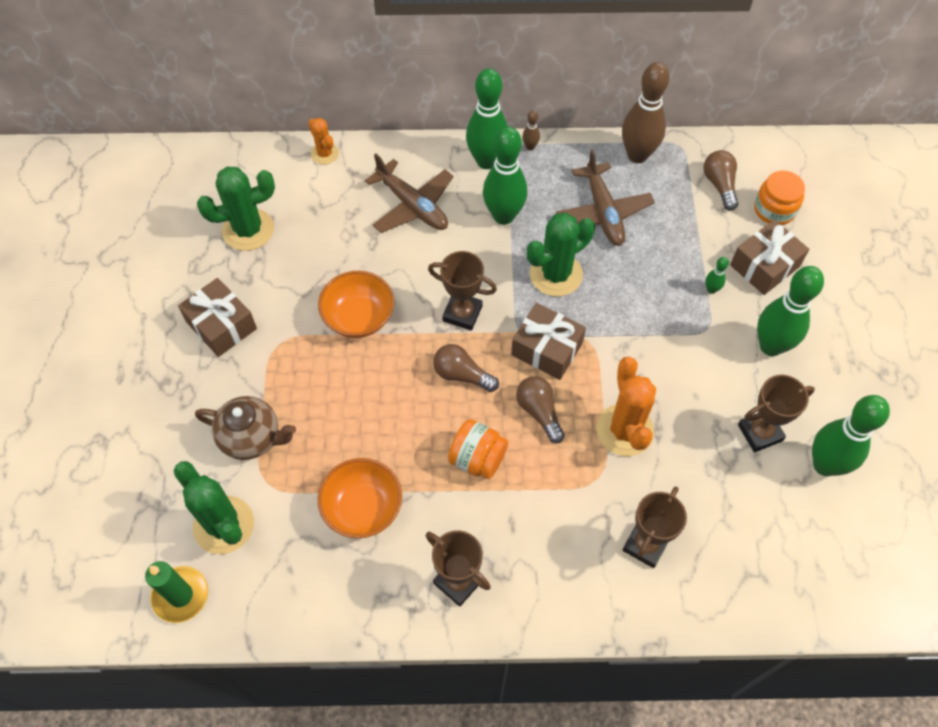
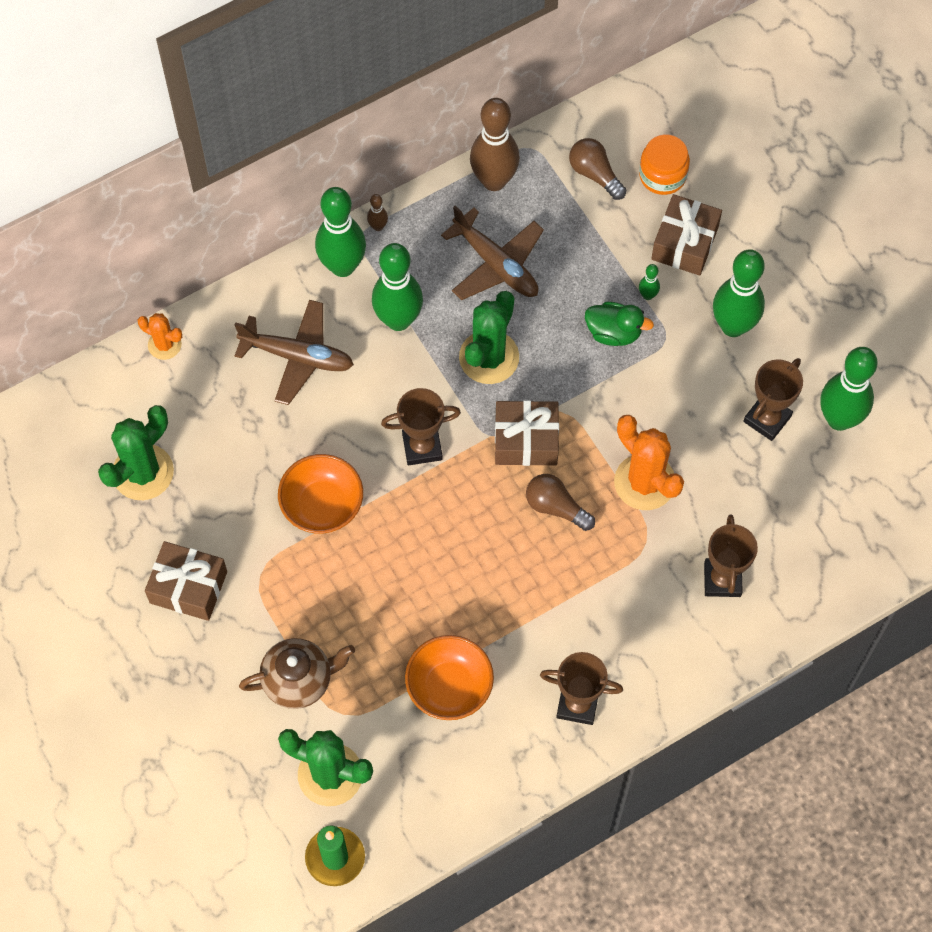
camera: 30 degrees left, 5 degrees up
(462, 375) = (460, 510): brown light bulb -> none
(477, 459) = (526, 583): orange jar -> none
(667, 304) = (614, 332): none -> green duck

